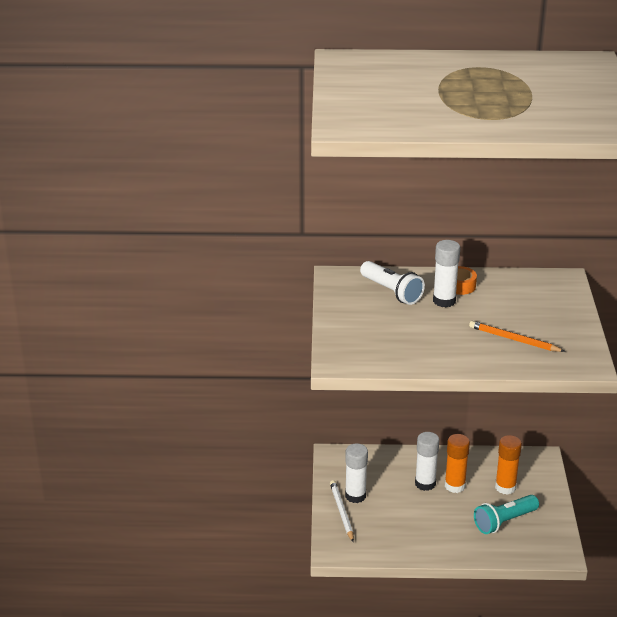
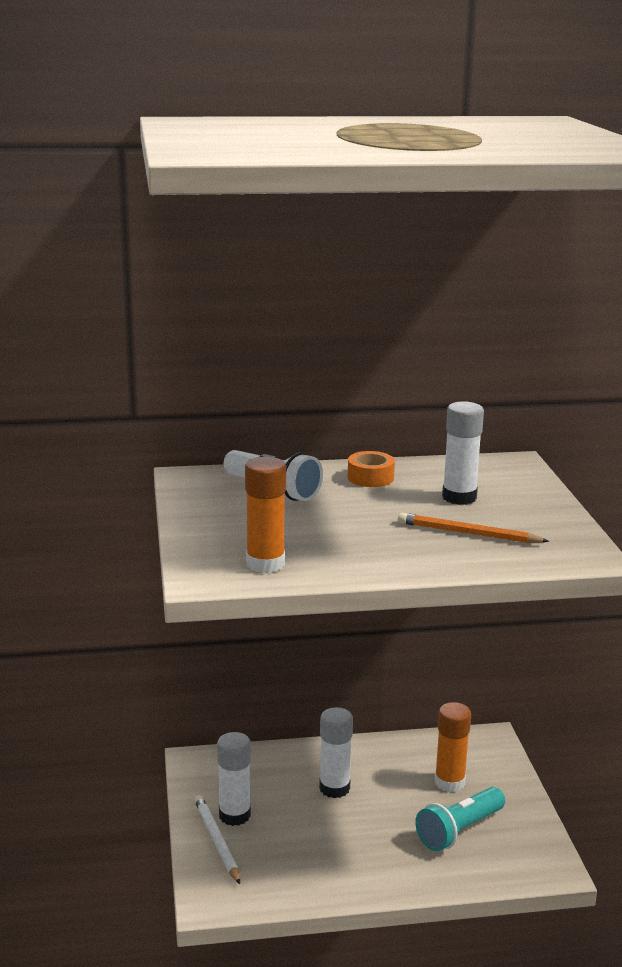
camera: 10 degrees left, 10 degrees down
(444, 301) = (352, 495): white glue stick -> white glue stick (459, 497)
(455, 486) = (377, 787): orange glue stick -> orange glue stick (265, 564)

